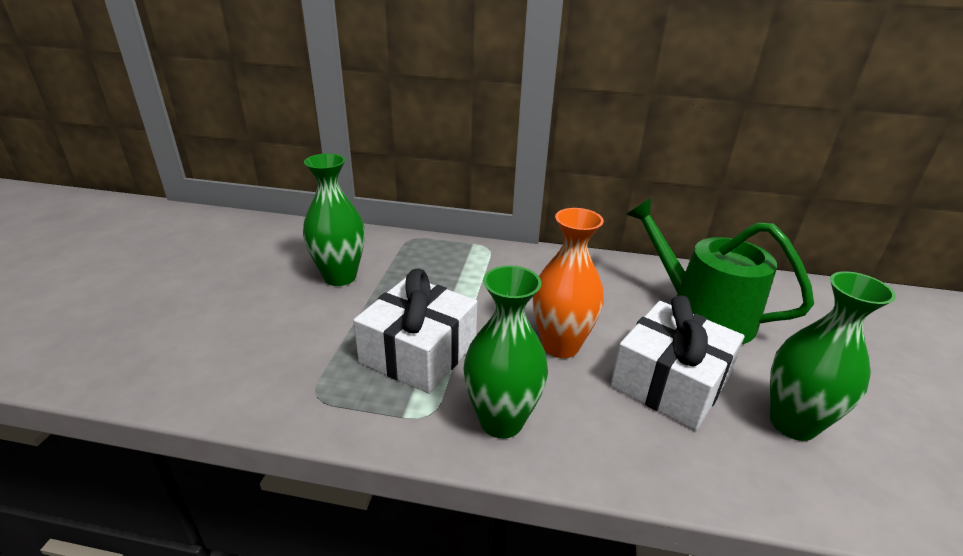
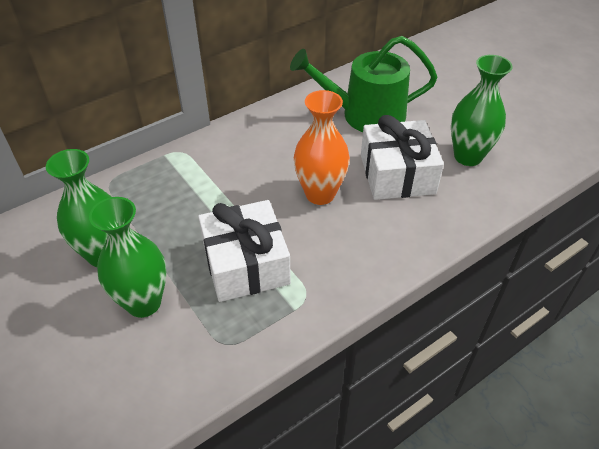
camera: 45 degrees left, 15 degrees up
(501, 421) = (347, 266): green vase -> green vase (143, 303)

